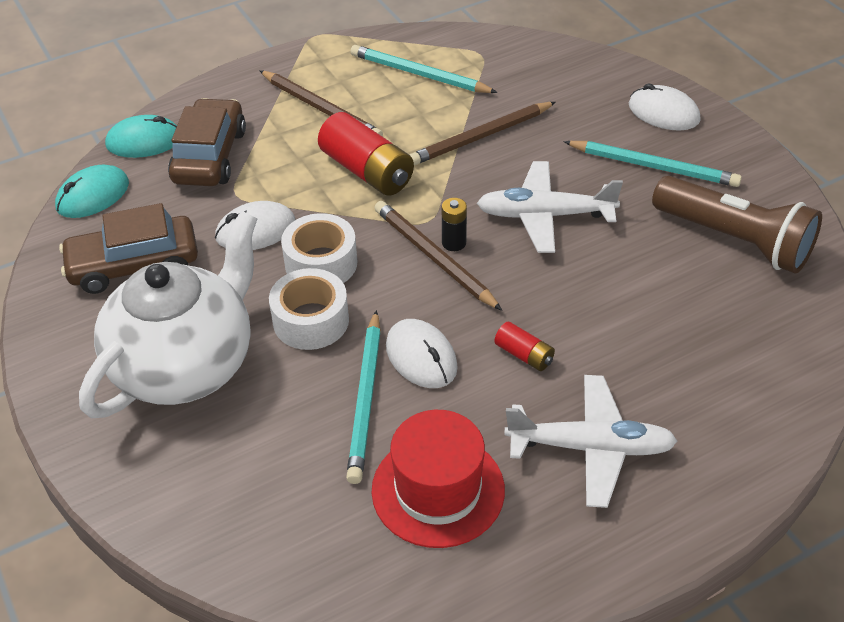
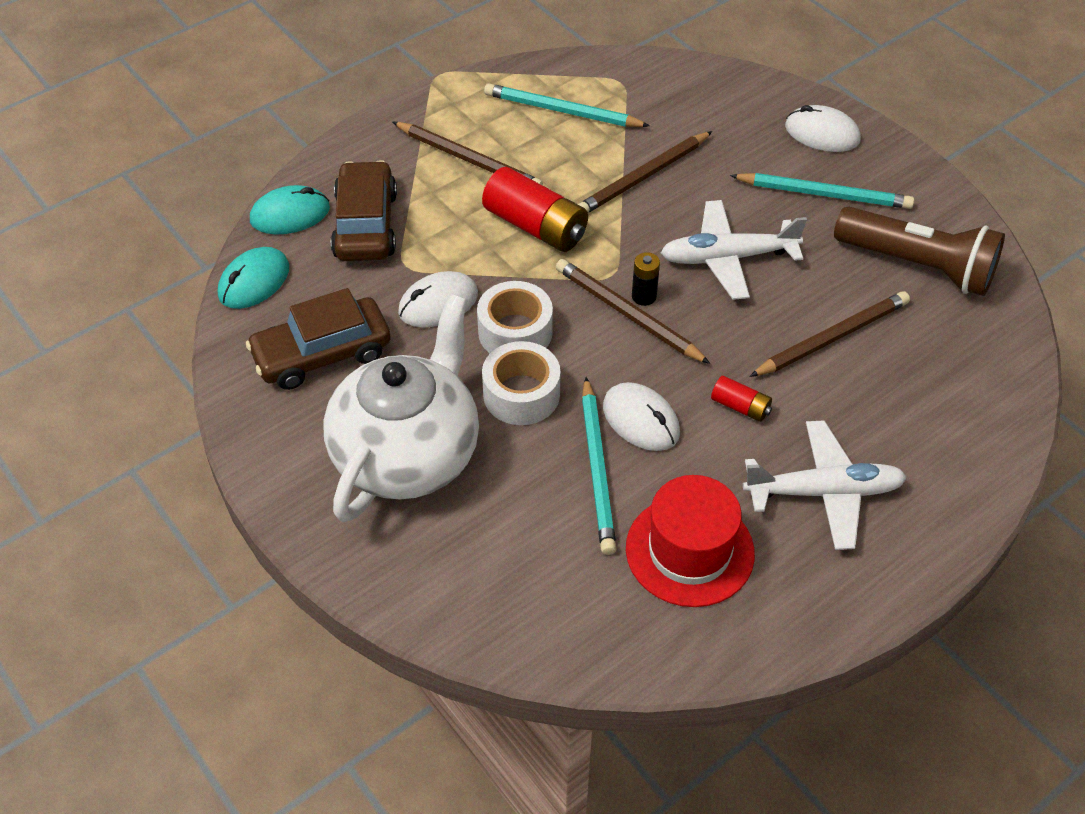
camera: 10 degrees left, 5 degrees up
(632, 299) = (831, 337): none -> brown pencil

